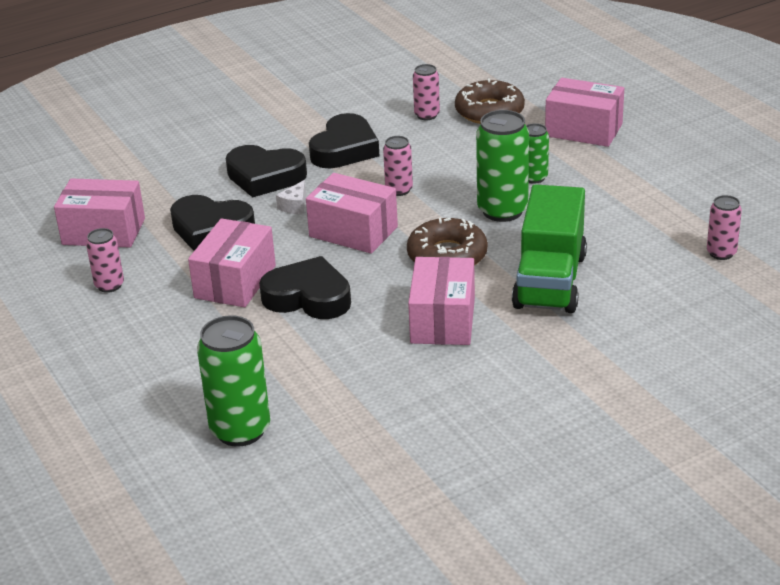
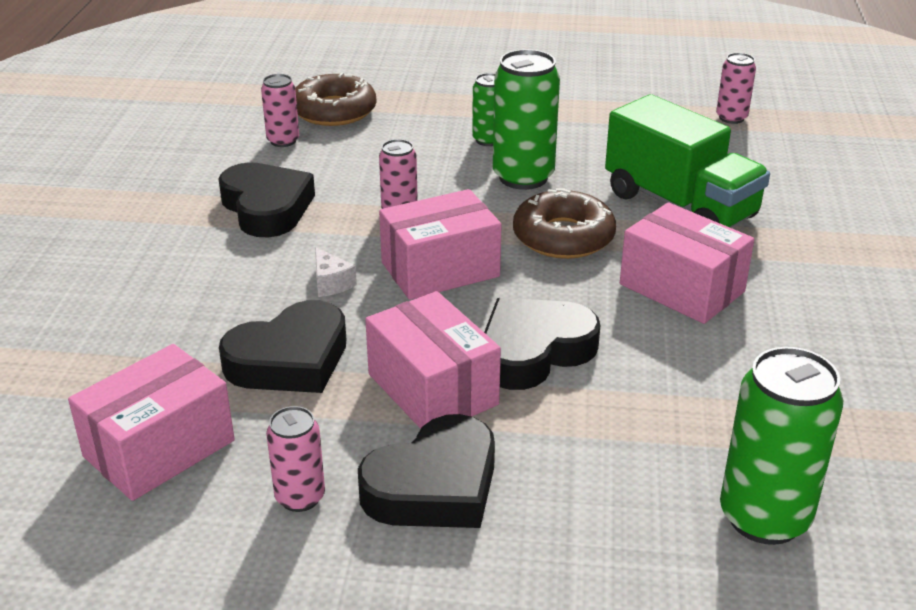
camera: 55 degrees left, 0 degrees up
(265, 177) = (236, 277): black heart -> black heart (434, 486)
(583, 130) = (444, 88): pink box -> none

